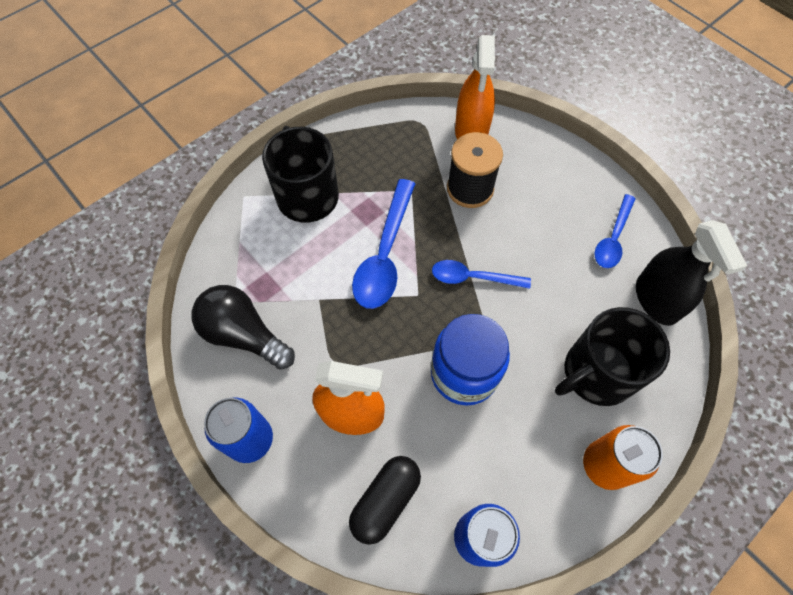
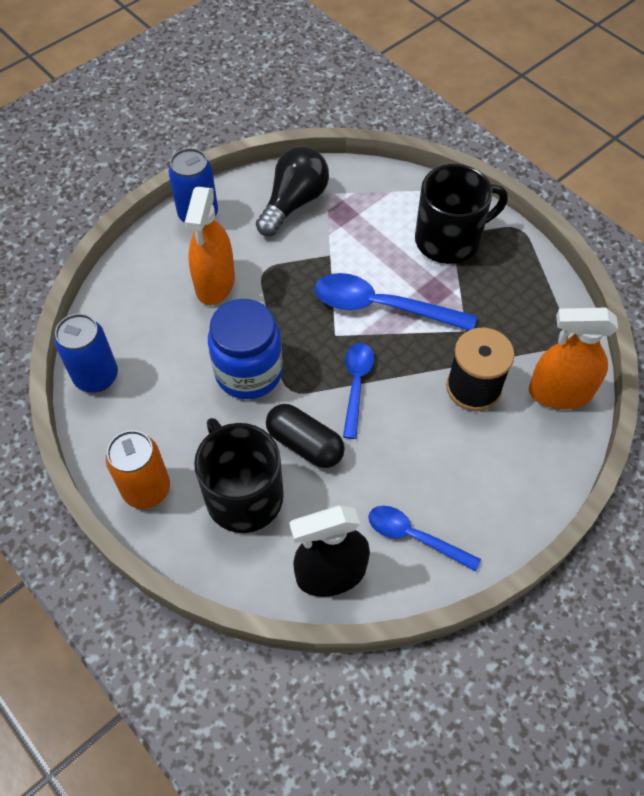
camera: 90 degrees right, 5 degrees down
(385, 500) = (137, 309): black capsule -> black capsule (305, 444)

